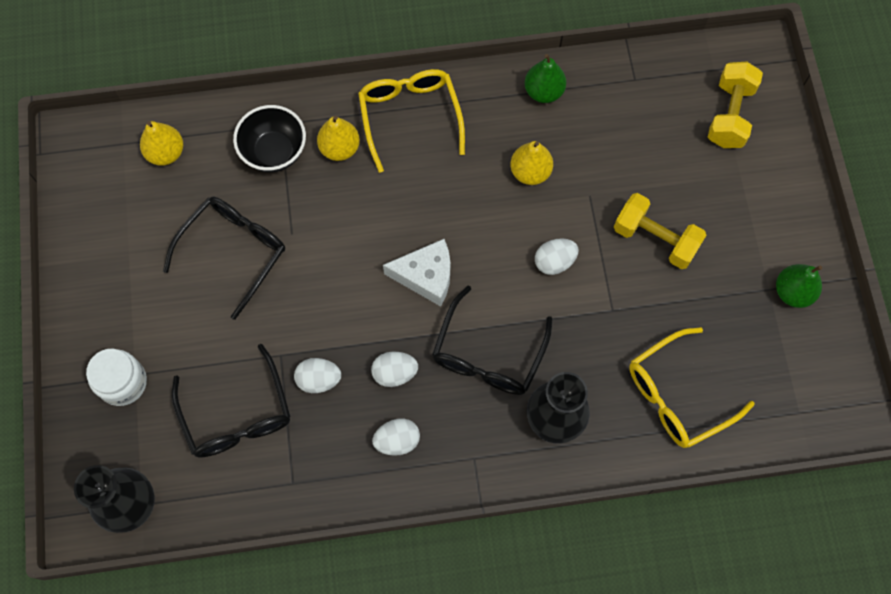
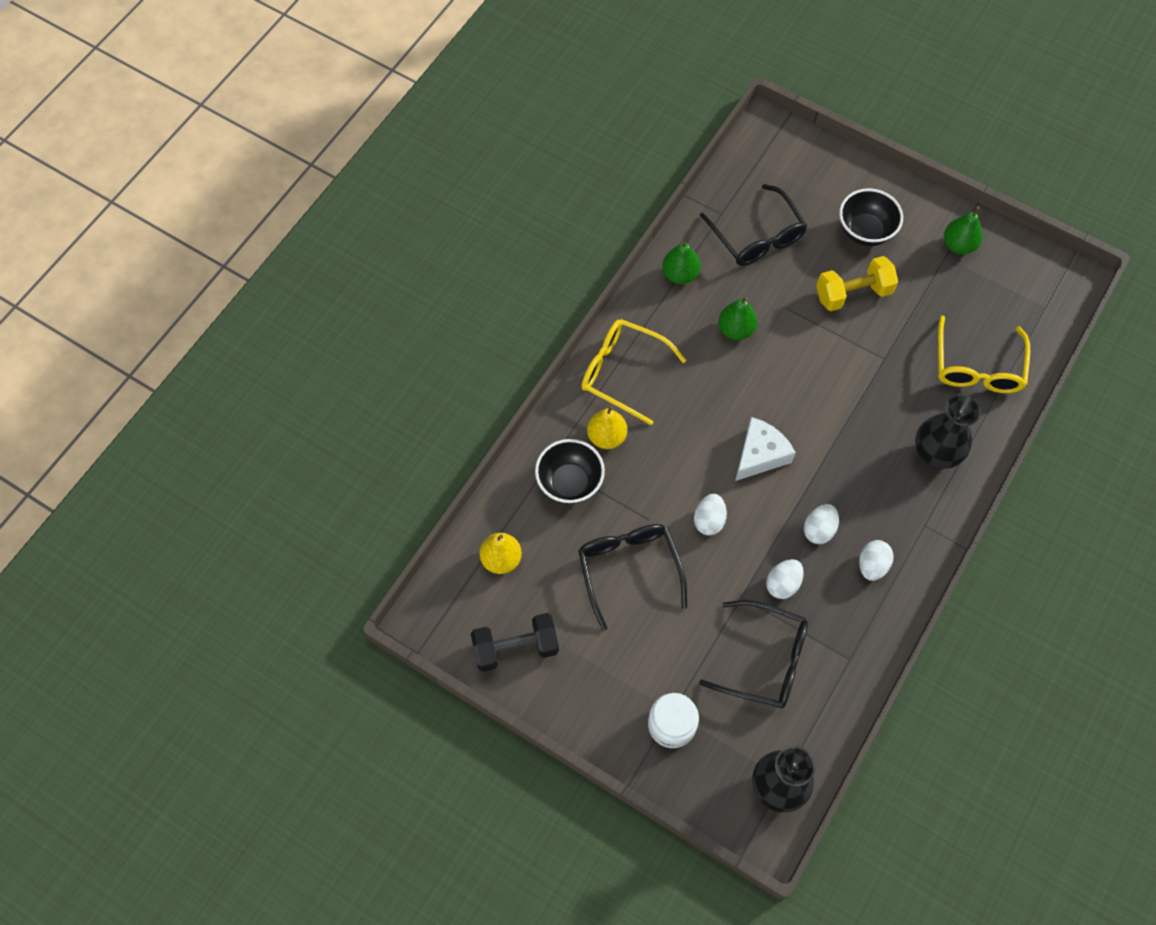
camera: 50 degrees left, 5 degrees down
(98, 219) = (515, 648): none -> black dumbbell
(488, 355) = (854, 460): black glasses -> black glasses (757, 237)
(530, 172) = (736, 330): yellow pear -> green pear
(554, 262) = (818, 366): white egg -> white egg (709, 520)
(729, 115) = (799, 180): yellow dumbbell -> none
(729, 204) = (865, 231): none -> black bowl

